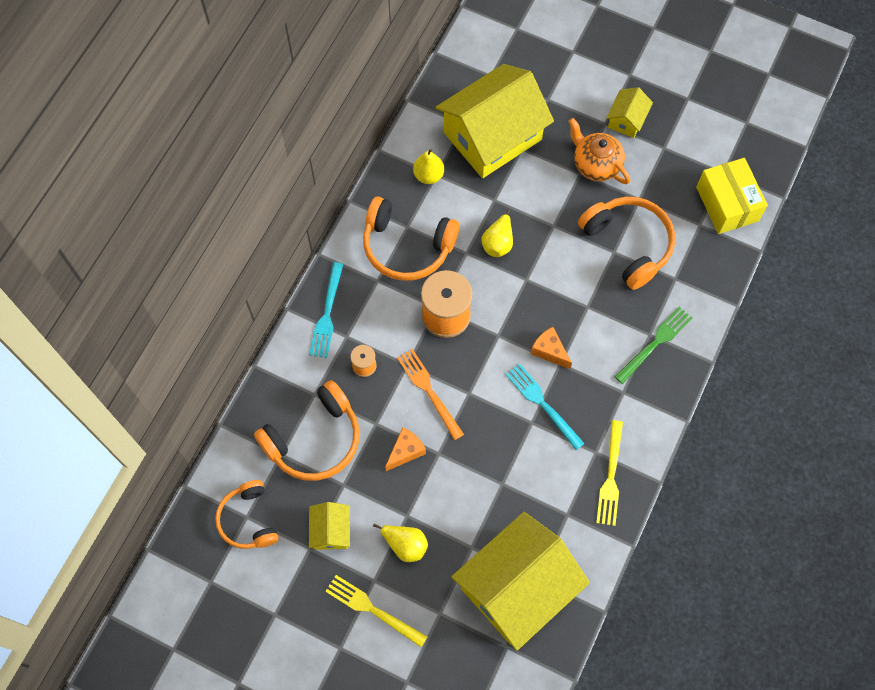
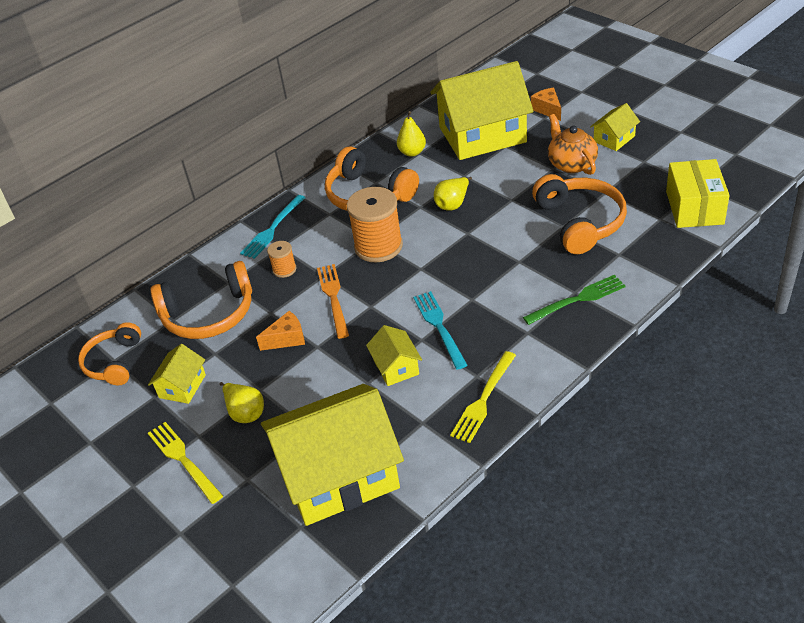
camera: 25 degrees right, 25 degrees down
(521, 460) = (396, 367): none -> yellow house
(549, 351) = (465, 288): orange cheese -> orange cheese (547, 109)

